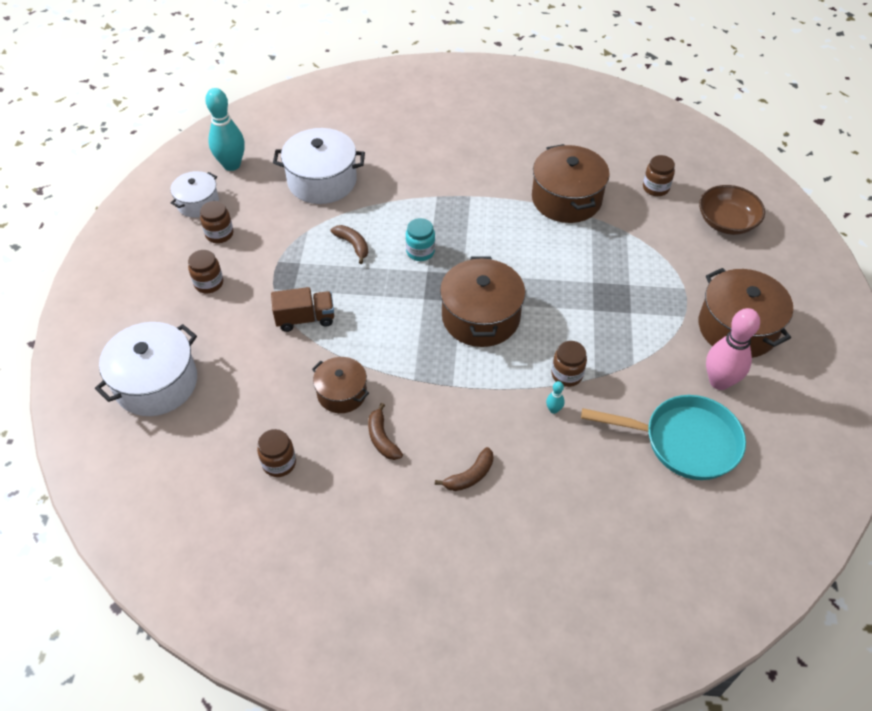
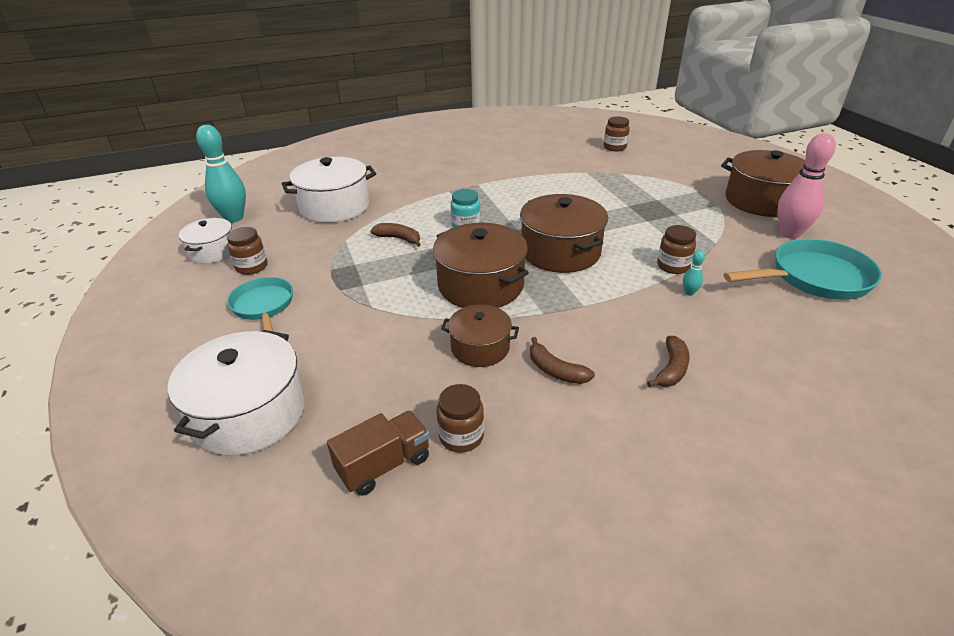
camera: 25 degrees left, 15 degrees down
(209, 283) = (263, 306): brown jar -> turquoise pan
(305, 318) = (392, 302): brown truck -> brown truck (384, 465)
(566, 199) = (556, 168): brown pot -> brown pot (480, 285)
(726, 222) = (683, 151): brown bowl -> none

